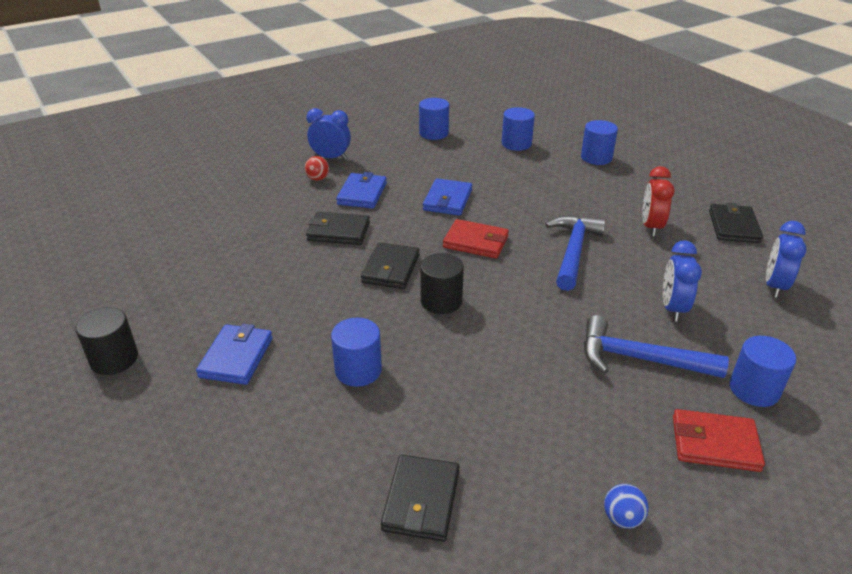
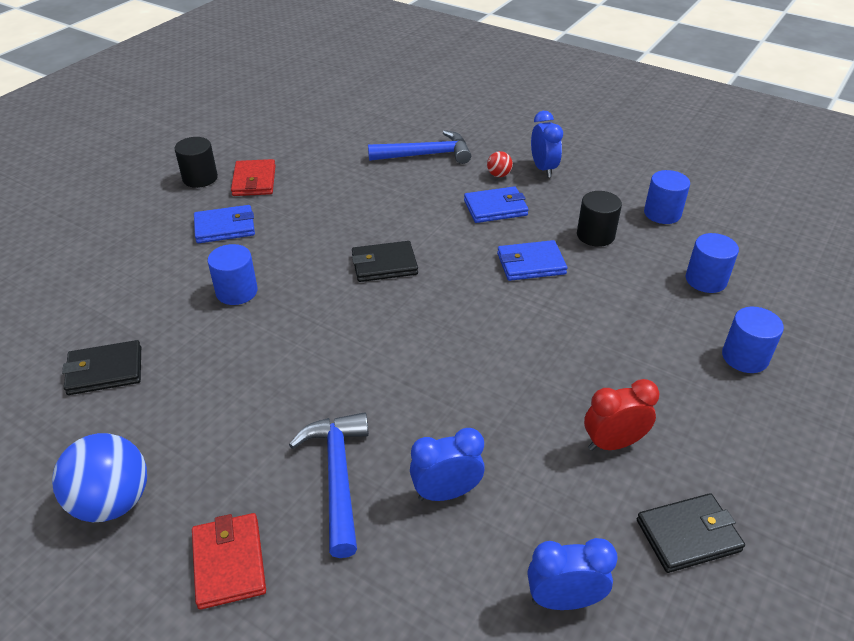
camera: 65 degrees right, 5 degrees up
(338, 232) = (421, 216): black wallet -> none
(441, 301) = (354, 310): black cylinder -> black cylinder (595, 235)
(476, 242) = (467, 305): red wallet -> red wallet (254, 181)
(573, 251) = (504, 382): blue hammer -> blue hammer (426, 155)
(622, 518) = (112, 502): blue ball -> blue ball, size x2.13
(754, 389) = (331, 592): blue cylinder -> none

